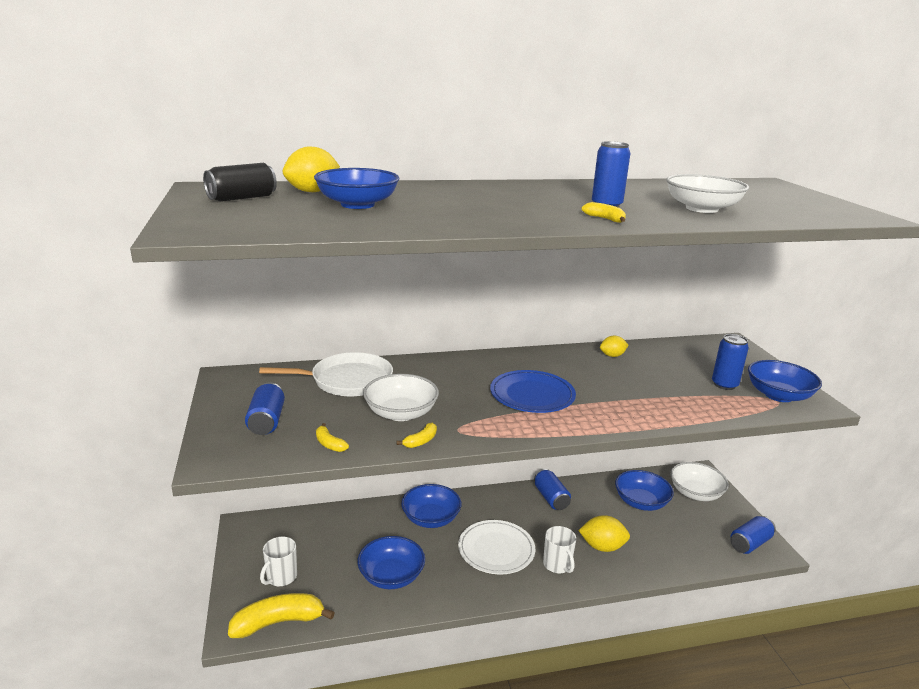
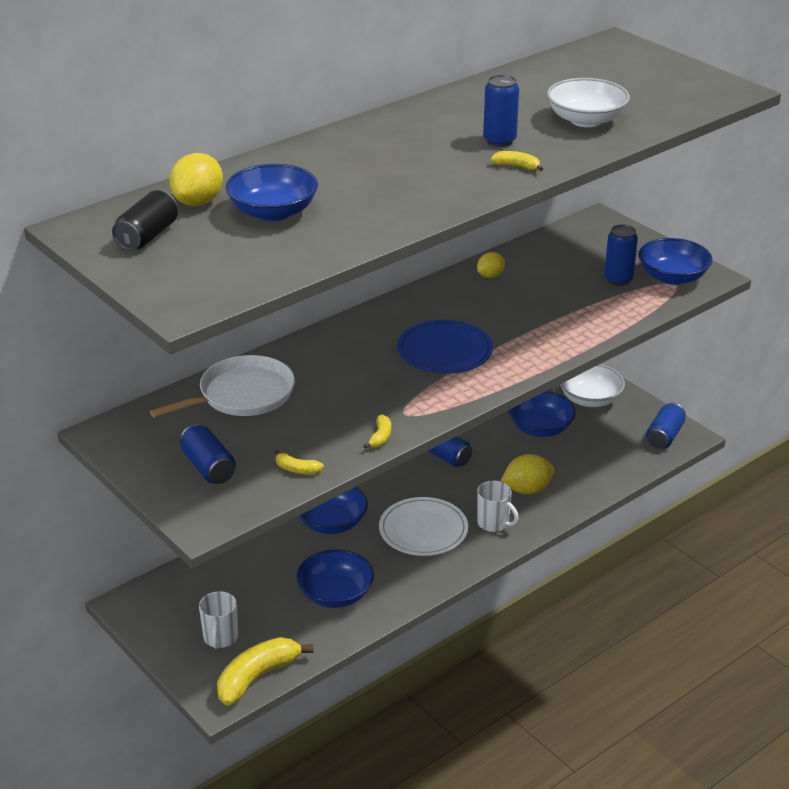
camera: 25 degrees left, 10 degrees up
(401, 413) = (334, 414): white bowl -> none

